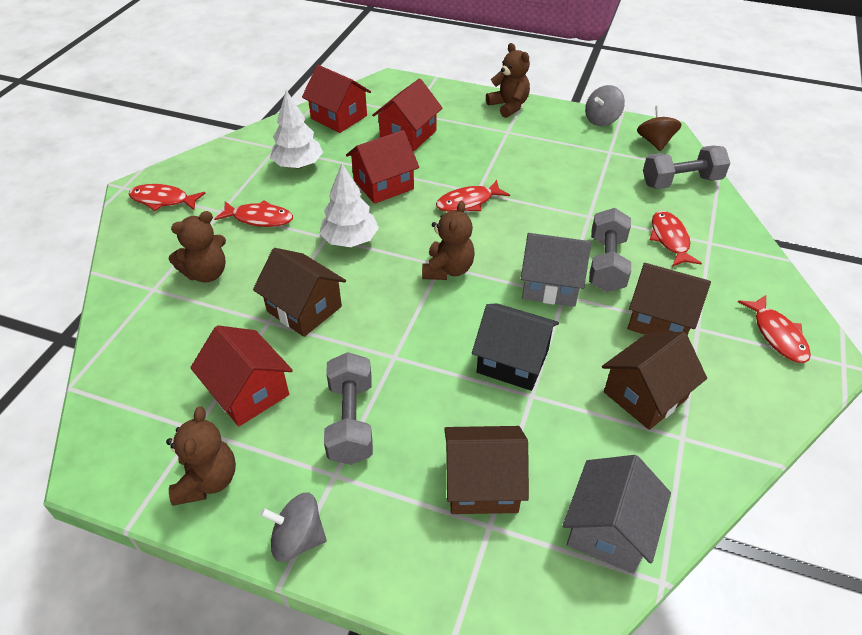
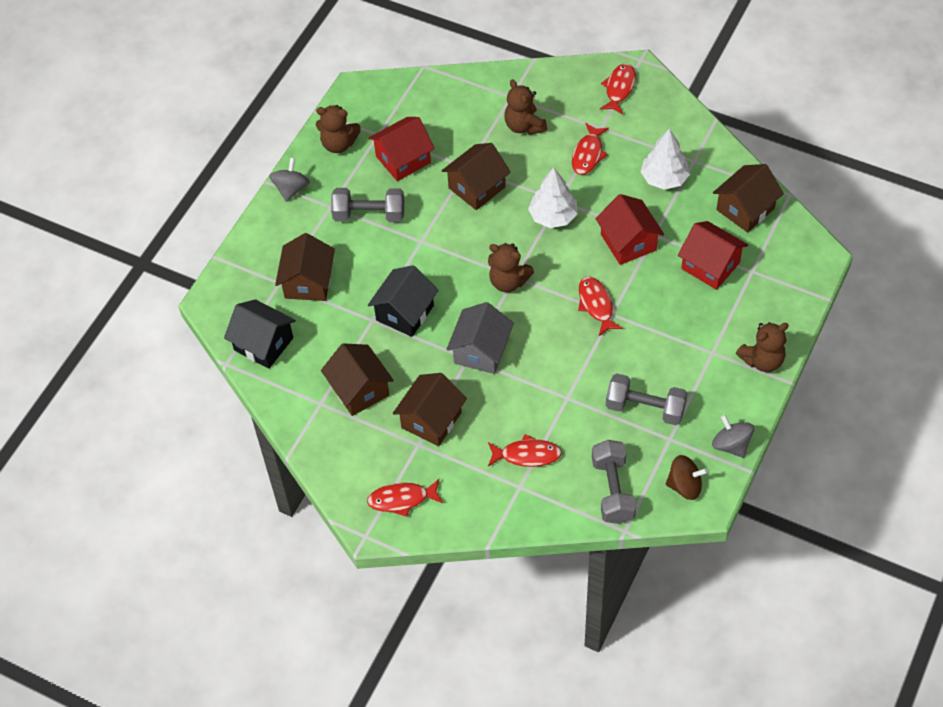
camera: 100 degrees right, 10 degrees up
(339, 117) = (745, 209): red house -> brown house
(606, 264) = (501, 397): grey dumbbell -> grey dumbbell (645, 408)
(609, 529) = (263, 344): grey house -> black house

